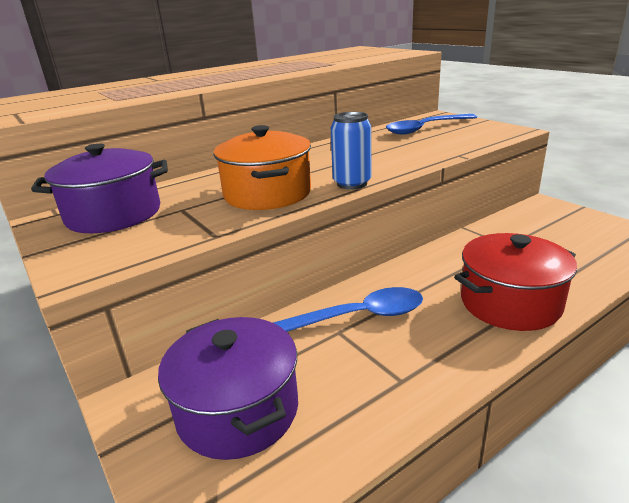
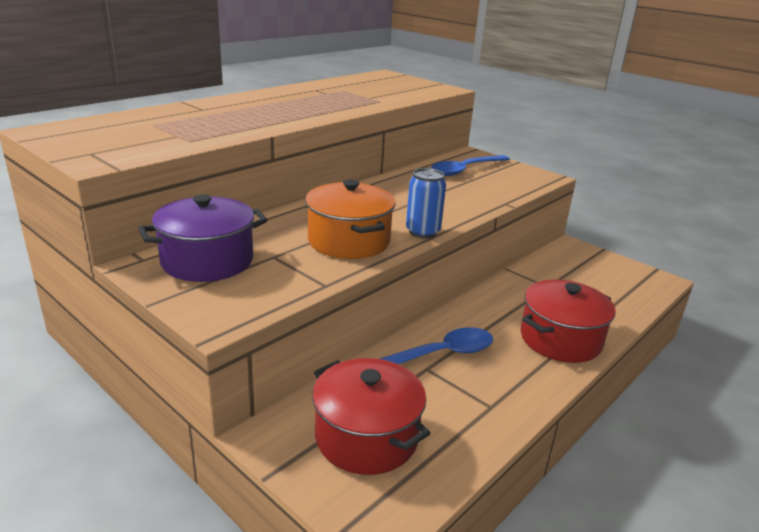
camera: 15 degrees left, 0 degrees up
(238, 410) = (366, 437): purple pot -> red pot

